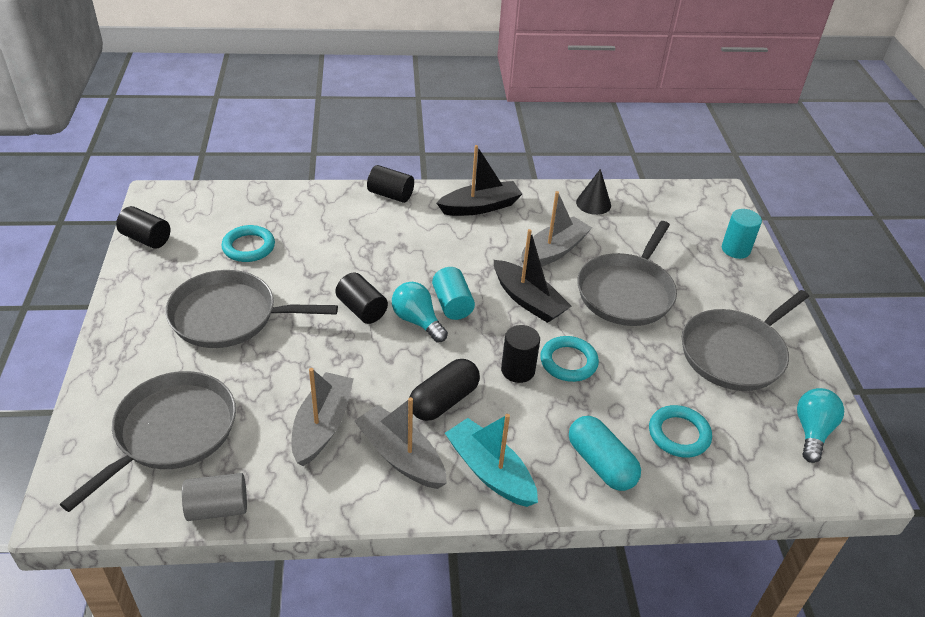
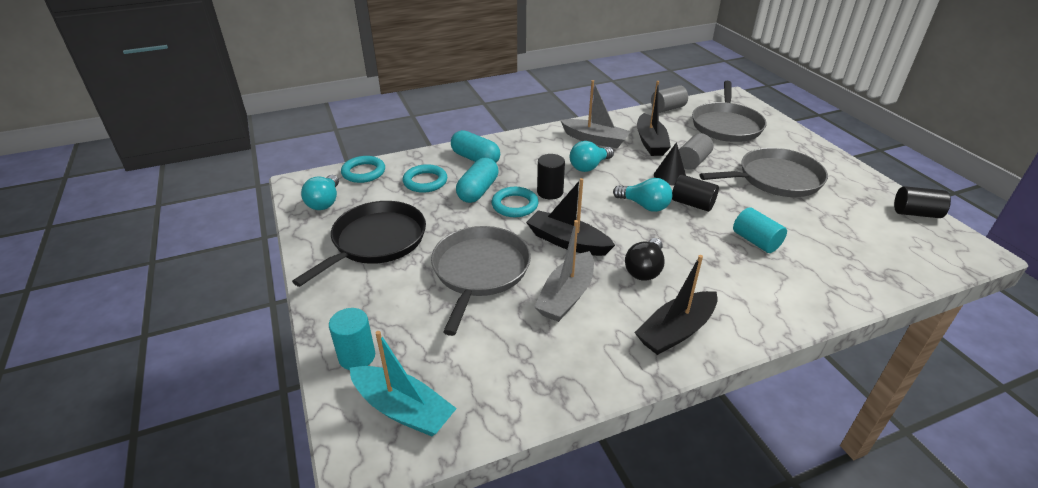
camera: 165 degrees right, 5 degrees down
(248, 247) = (833, 227): turquoise ring -> turquoise ring (363, 172)
(299, 371) = (692, 161): none -> grey cylinder
(322, 426) = (650, 142): grey boat -> black boat
(390, 195) = (782, 318): black cylinder -> none
(444, 401) = (589, 166): black capsule -> turquoise light bulb
(452, 304) = (628, 223): turquoise cylinder -> turquoise cylinder (756, 241)
(470, 255) = (644, 269): none -> black light bulb
(490, 471) = (540, 144): turquoise boat -> turquoise boat (403, 409)
(593, 203) = (546, 379): black cone -> black cone (670, 176)
(609, 397) = (478, 191): none -> turquoise capsule
(735, 353) = (376, 241): grey pan -> black pan

